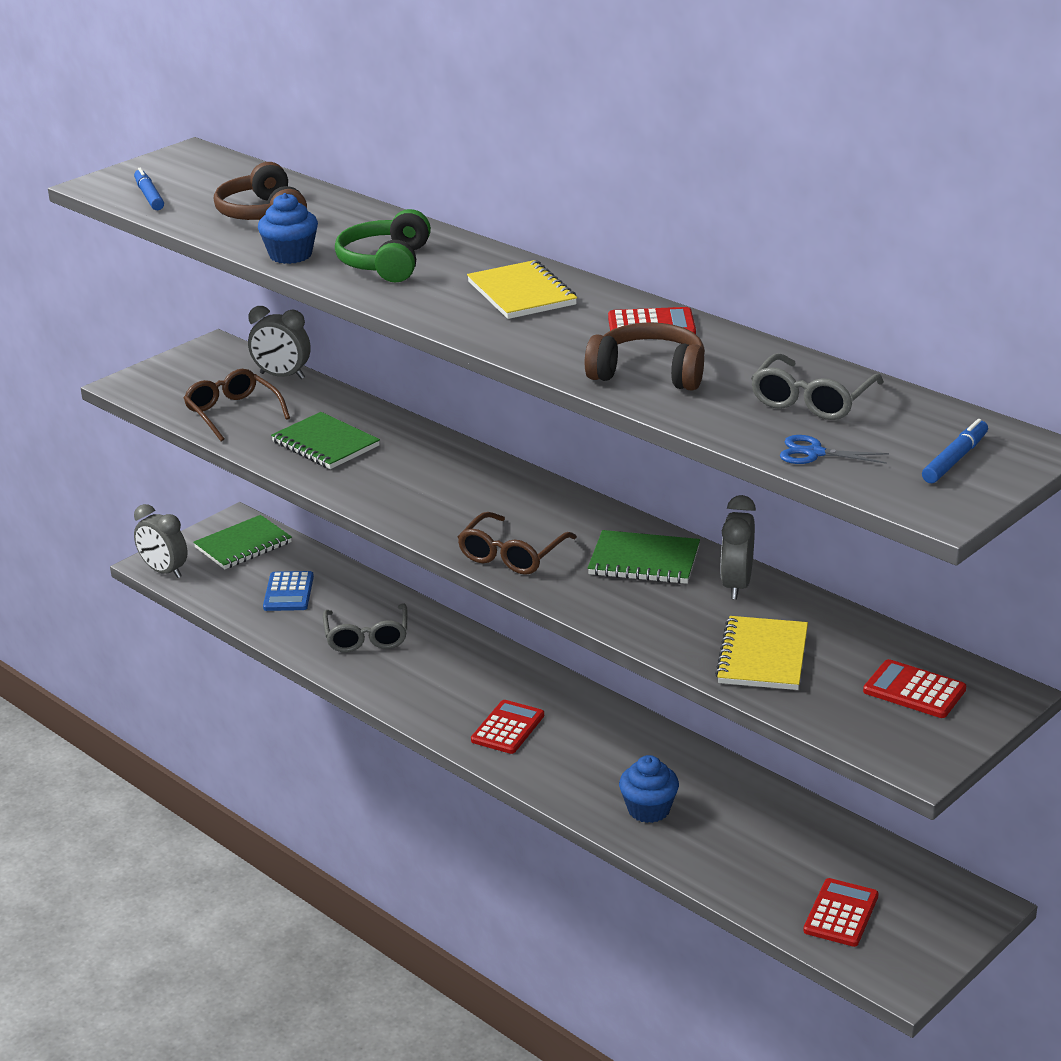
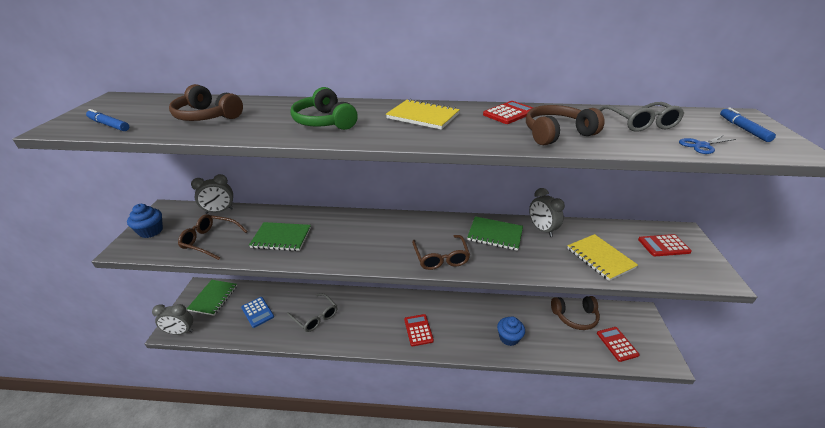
camera: 40 degrees left, 5 degrees up
(290, 255) = (258, 132): blue cupcake -> blue cupcake (151, 231)
(644, 561) = (495, 234): green notebook -> green notebook turned 45 degrees clockwise
(822, 843) = (575, 316): none -> brown headphones

